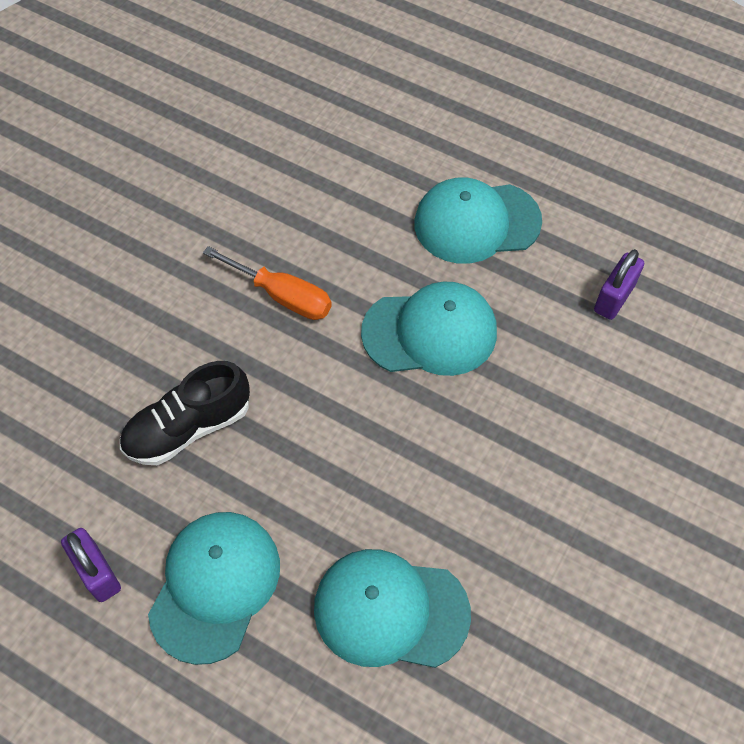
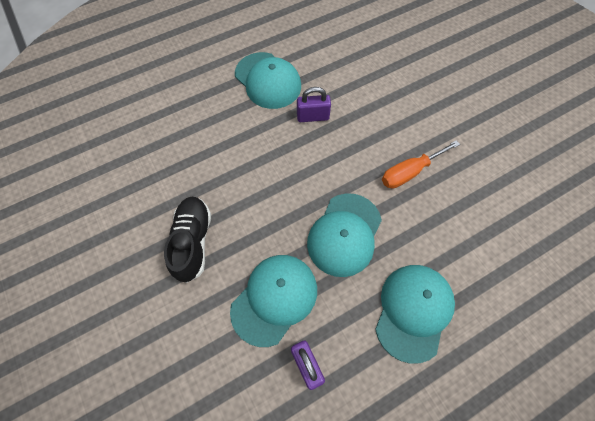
camera: 120 degrees right, 5 degrees up
(97, 572) = (302, 46): purple padlock -> purple padlock (313, 117)
(188, 427) = (351, 100): black shoe -> black shoe (193, 242)
(390, 610) = (209, 137): turquoise cap -> turquoise cap (274, 299)

